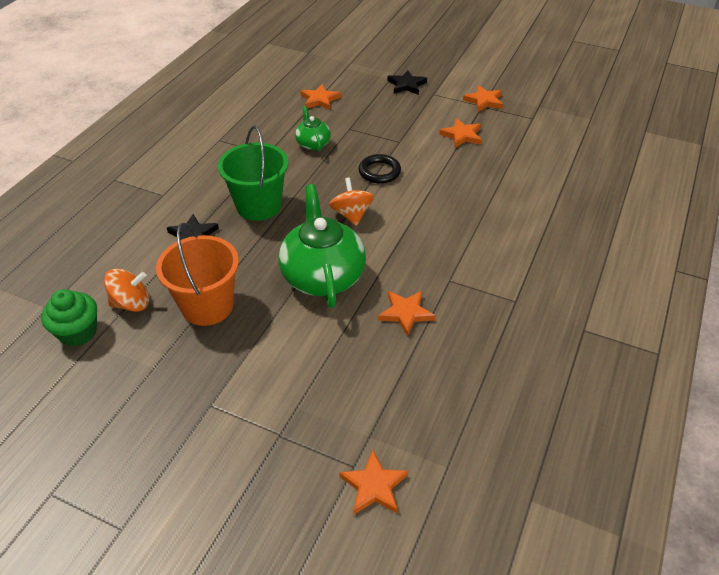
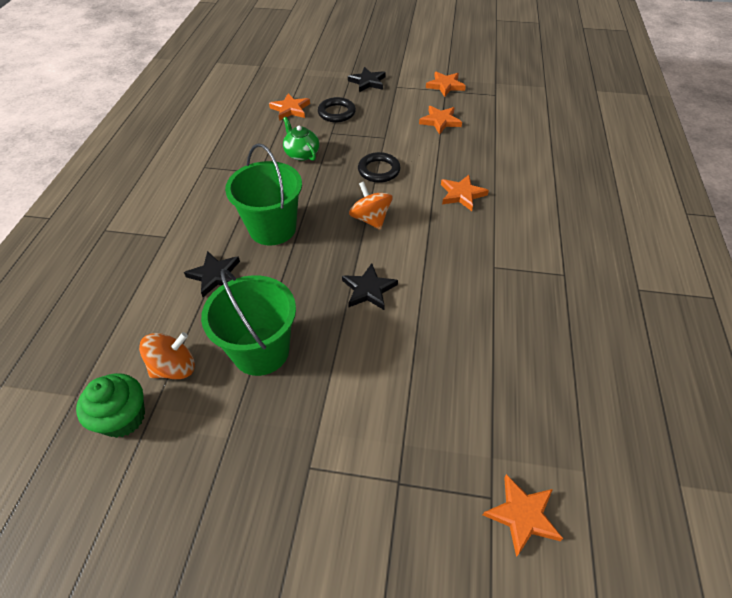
camera: 15 degrees left, 5 degrees up
(207, 306) = (261, 351): orange bucket -> green bucket
(322, 276) = (369, 289): green teapot -> black star
(362, 110) = (336, 113): none -> black ring
(405, 313) = (468, 311): orange star -> orange star (462, 194)

